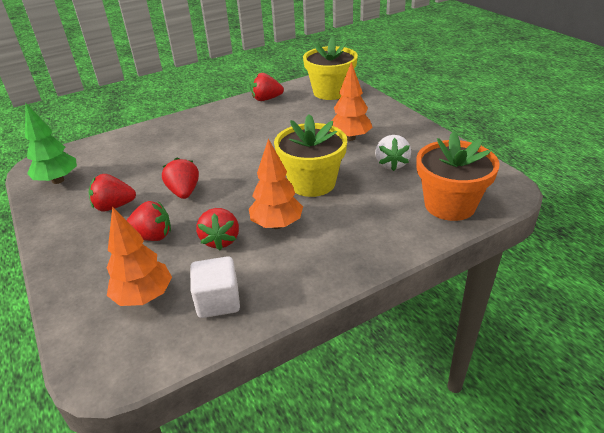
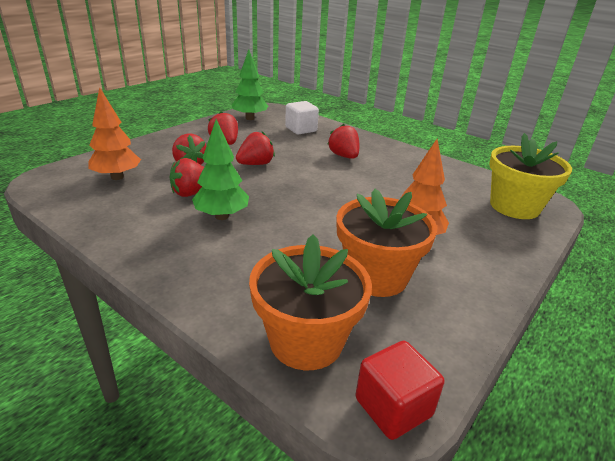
camera: 65 degrees right, 5 degrees down
(218, 301) = (110, 207): white cube -> white cube (301, 129)
(266, 99) = (451, 171): red strawberry -> red strawberry (344, 156)
(277, 224) = (222, 216): orange tree -> green tree
(312, 183) = (303, 224): yellow flower pot -> none
(391, 164) = (376, 276): white strawberry -> orange flower pot
(505, 185) = (393, 407): none -> red cube

